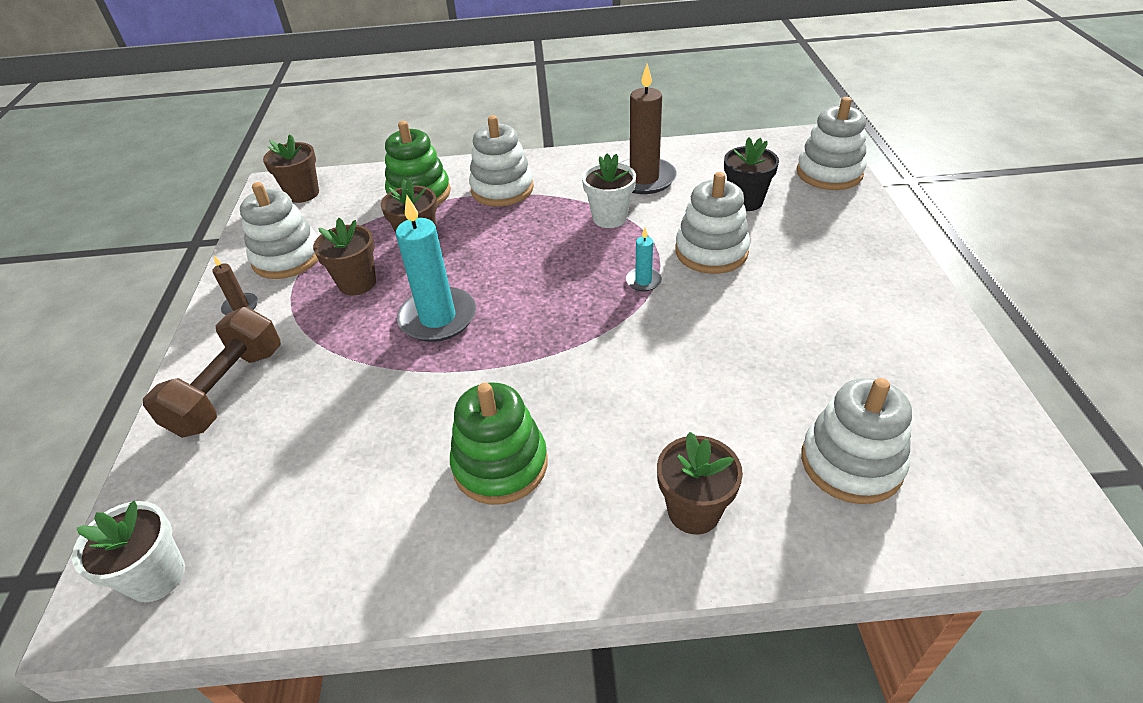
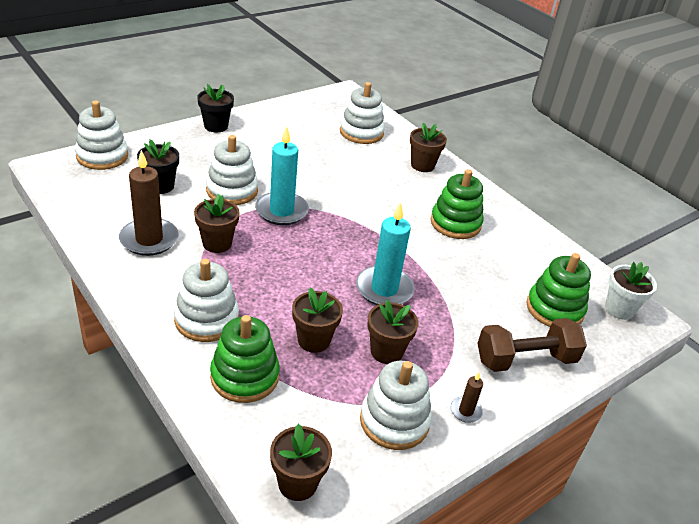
camera: 130 degrees left, 5 degrees down
(247, 479) = (554, 309): none -> green stacking toy
(609, 218) = (217, 243): white flower pot -> brown flower pot
(643, 281) = (281, 211): turquoise candle -> turquoise candle, size x2.12
(900, 277) = (216, 126): none -> black flower pot

